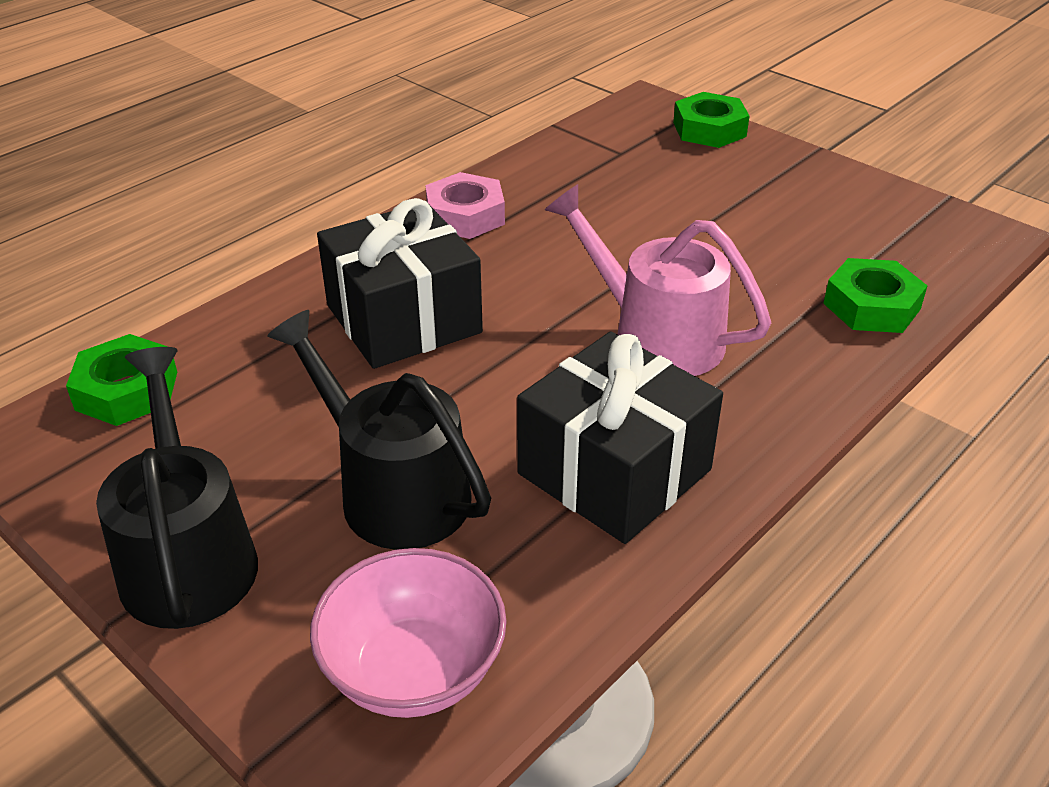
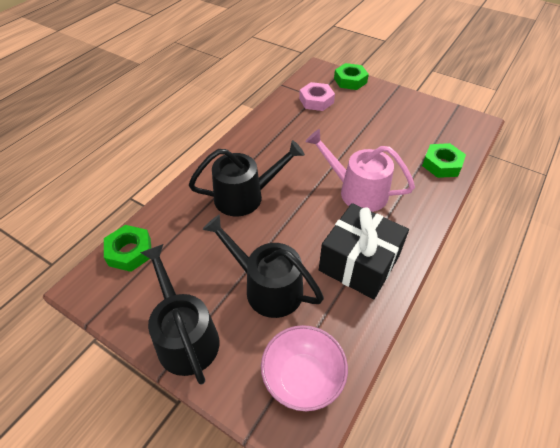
camera: 10 degrees left, 10 degrees up
(404, 319) = (245, 196): black gift -> black watering can
(465, 216) = (257, 138): pink nut -> pink nut (316, 101)

